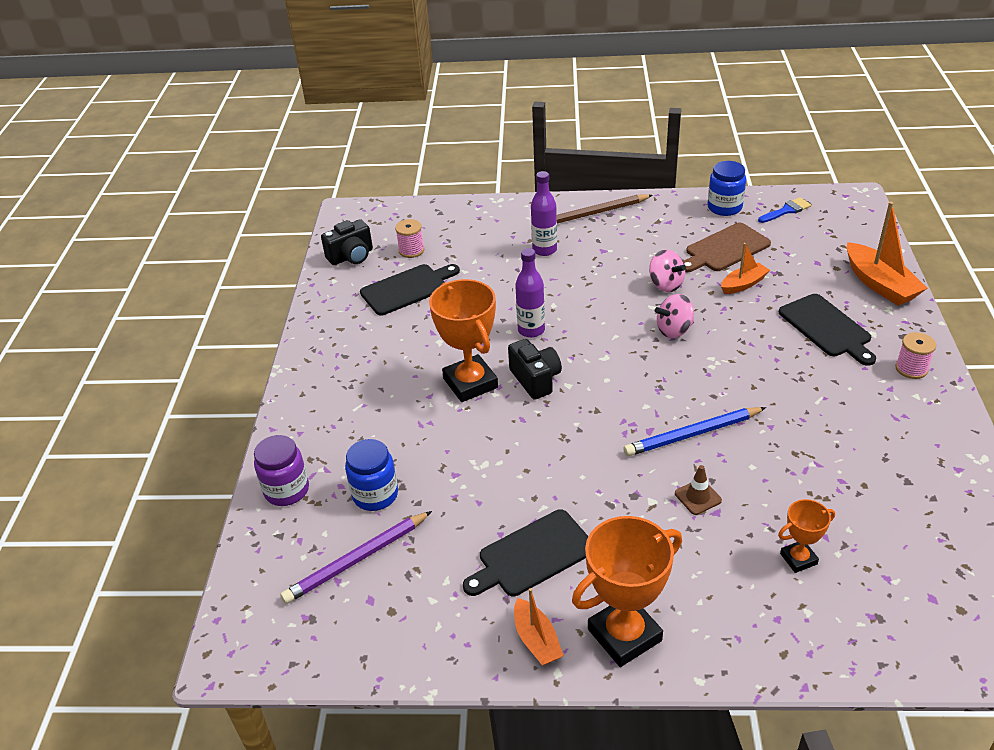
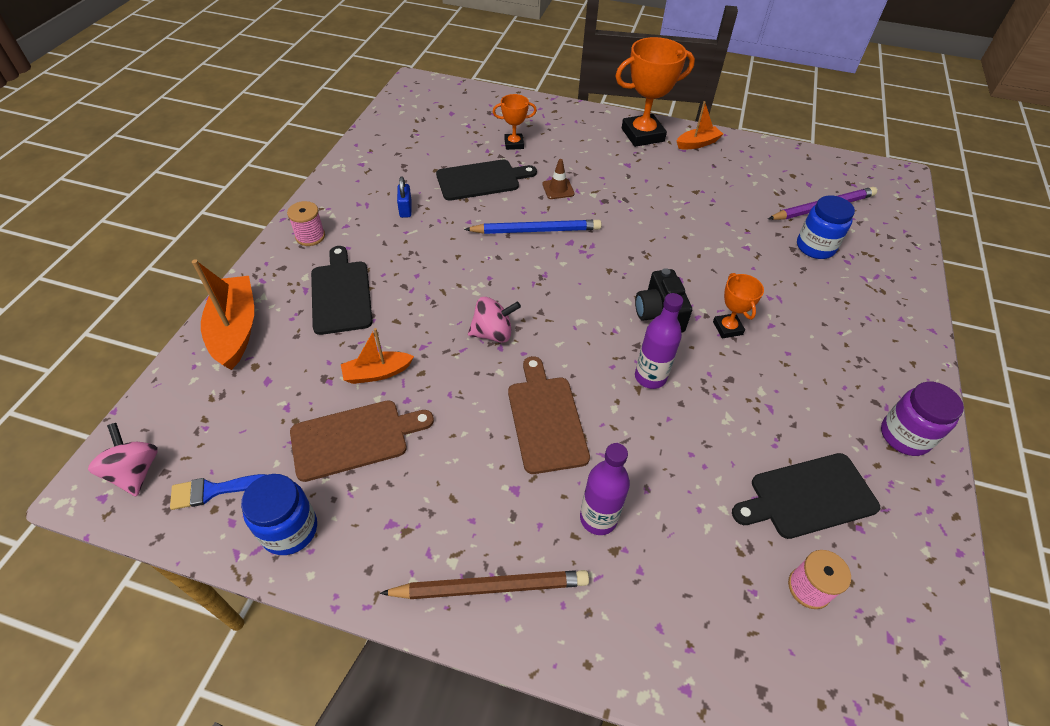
camera: 170 degrees left, 10 degrees up
(286, 490) = (896, 268): purple jar -> purple jar (904, 436)
(351, 256) = (911, 605): black camera -> none
(470, 383) = (727, 328): orange trophy -> orange trophy, size x0.53
(532, 555) = (691, 183): black cutting board -> black cutting board (481, 180)
(536, 640) = (697, 143): orange boat -> orange boat turned 75 degrees clockwise
(601, 287) = (546, 419): none -> brown cutting board
(665, 285) = (466, 400): pink spinning top -> pink spinning top (135, 472)
(848, 422) = (405, 209): none -> blue padlock

